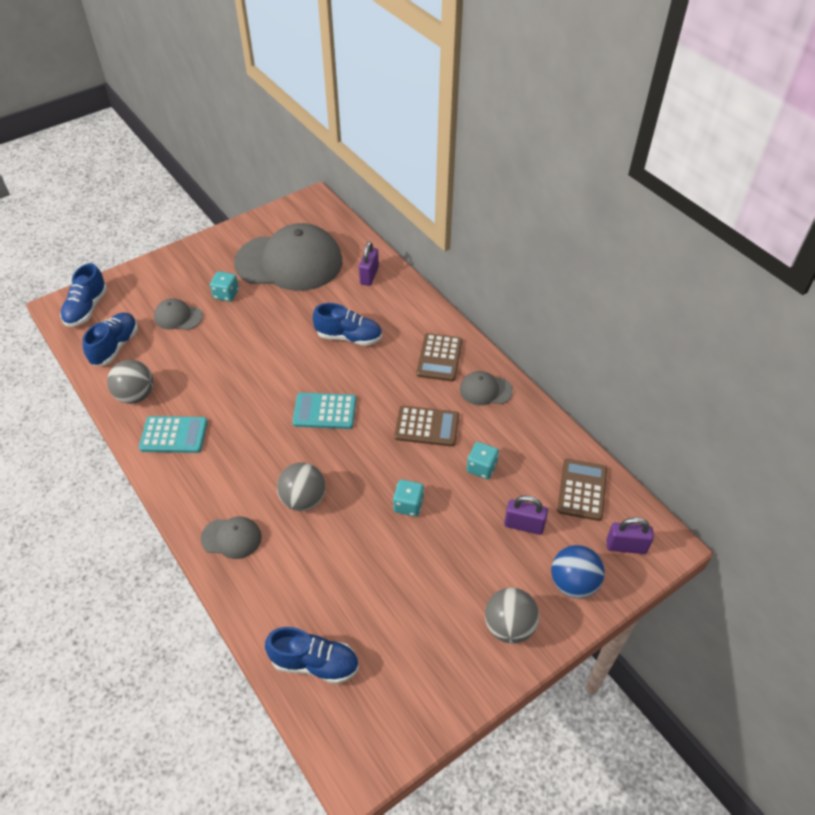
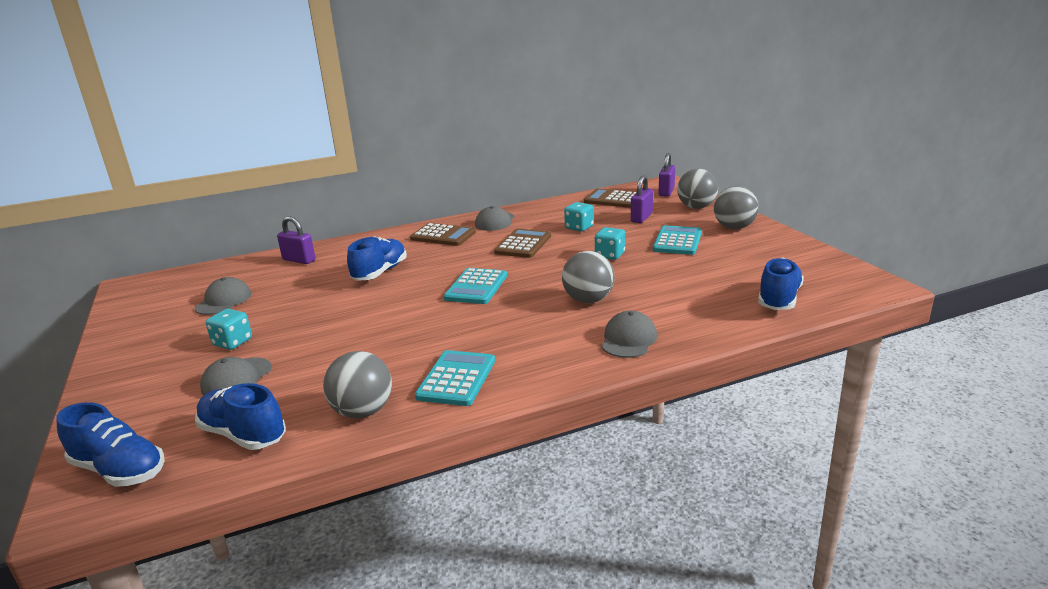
camera: 75 degrees left, 25 degrees down
(289, 262) = (223, 301): grey cap -> grey cap, size x0.43
(455, 566) = (677, 241): none -> turquoise calculator
(573, 583) = (696, 207): blue ball -> grey ball

